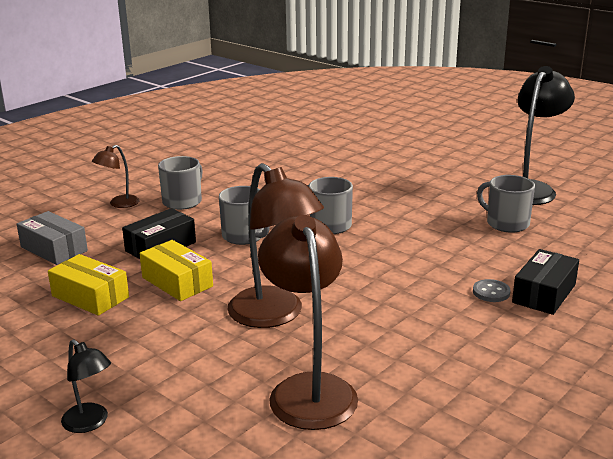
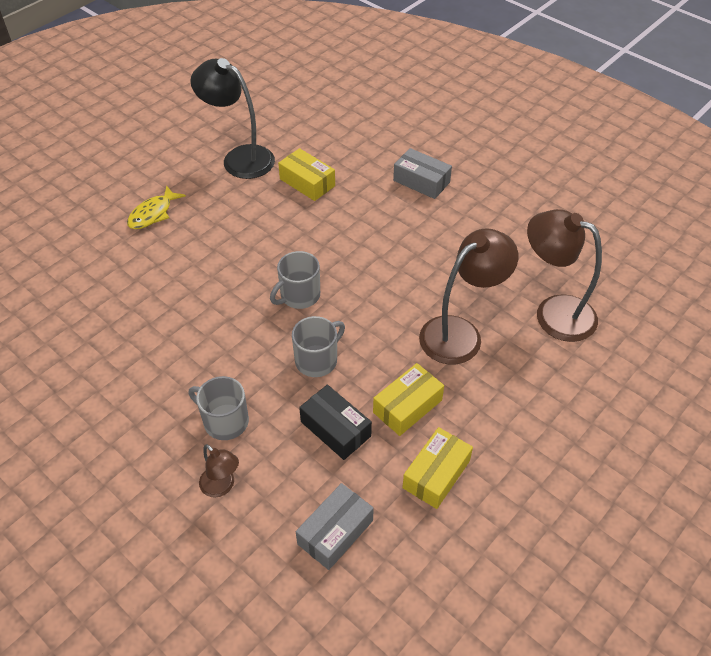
camera: 90 degrees left, 25 degrees up
(90, 423) = (615, 437): black lamp -> none
(309, 389) = (553, 312): brown lamp -> brown lamp turned 45 degrees clockwise
(429, 159) = (153, 214): none -> yellow fish
(491, 292) = (420, 207): grey button -> none
(506, 223) = (307, 182): grey mug -> yellow box
(544, 293) = (421, 181): black box -> grey box

